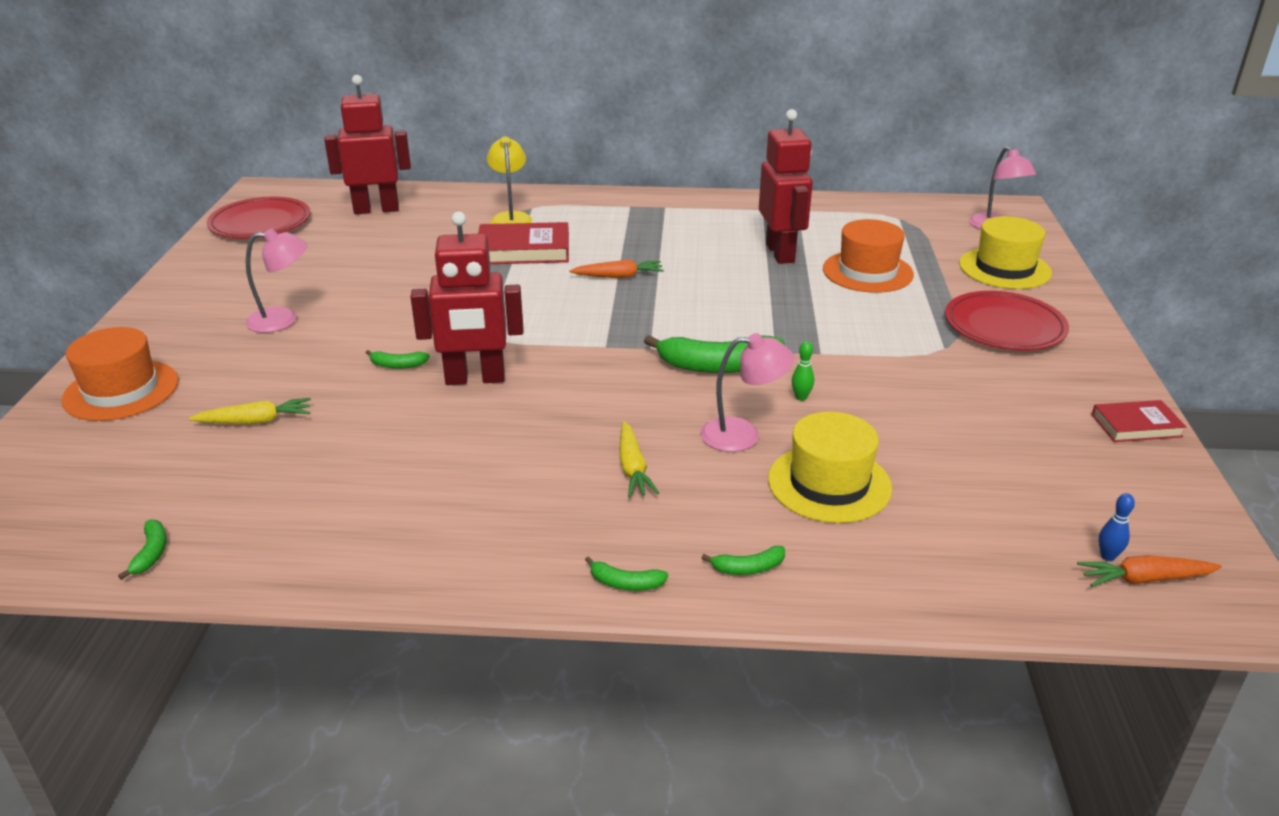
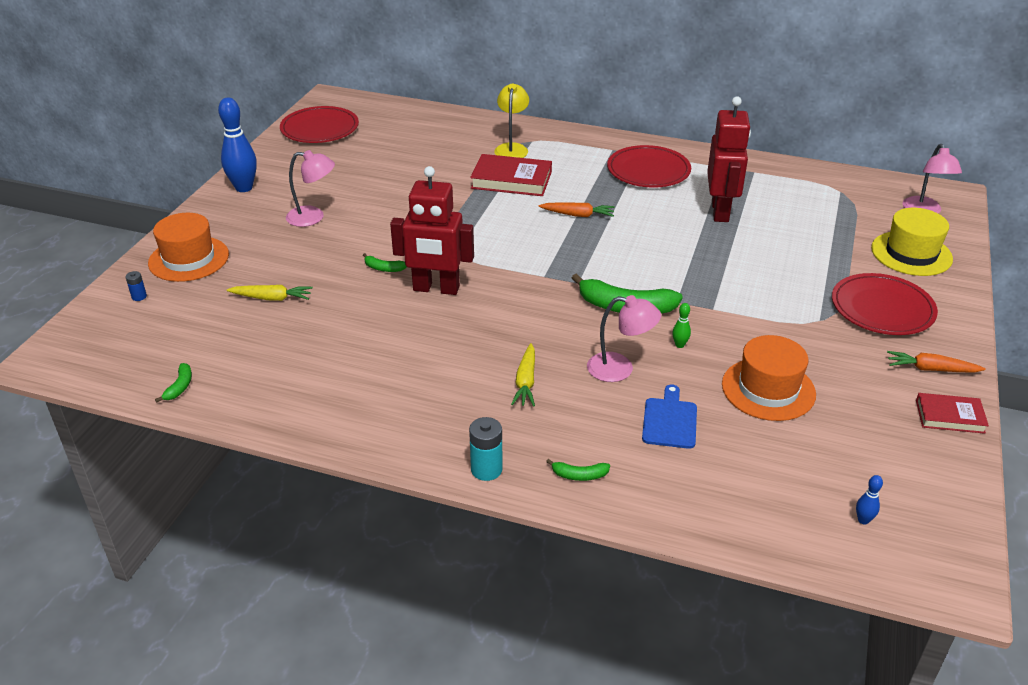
camera: 15 degrees right, 5 degrees up
(58, 447) = (139, 297): none -> blue battery
(177, 298) = (244, 188): none -> blue bowling pin
(376, 209) = (410, 127): red robot -> none
(625, 583) = (486, 469): green banana -> turquoise battery
(680, 222) = (648, 171): none -> red plate
(829, 483) = (669, 421): yellow hat -> blue cutting board
(867, 272) = (787, 240): orange hat -> orange hat (768, 389)
(1144, 579) = (883, 544): orange carrot -> orange carrot (931, 369)

